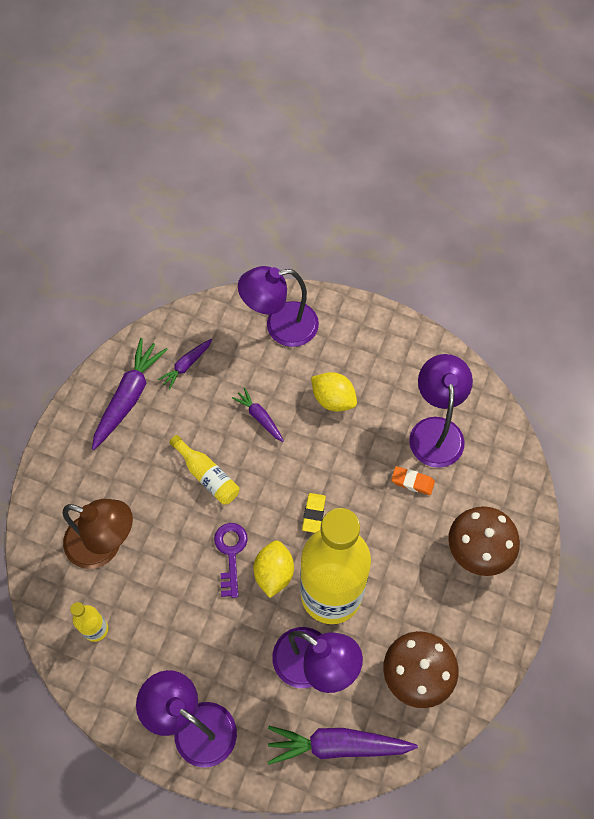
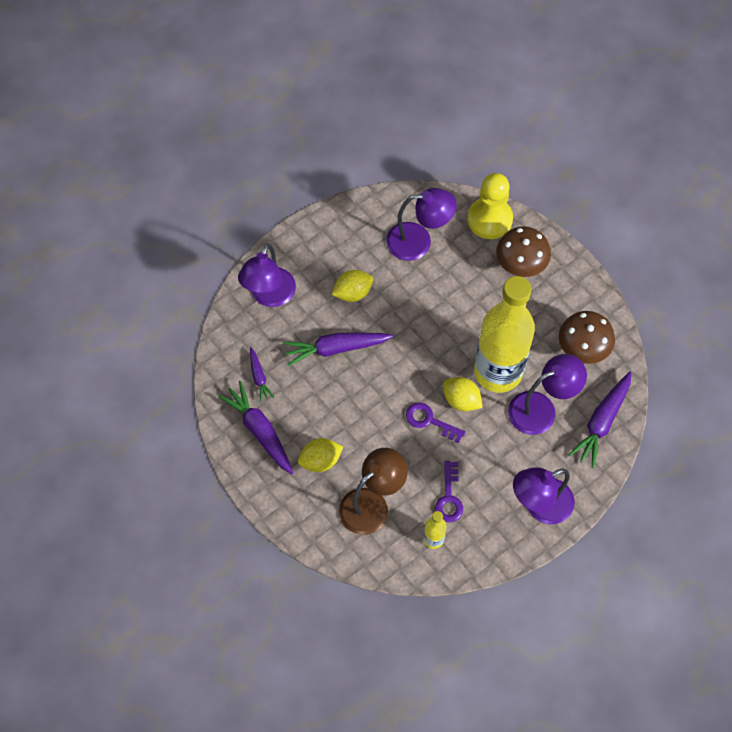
camera: 60 degrees left, 0 degrees up
(127, 470) = (320, 460): none -> yellow lemon
(152, 620) = (449, 497): none -> purple key
(207, 475) = (360, 407): yellow bottle -> none
(259, 417) = (335, 349): purple carrot -> purple carrot, size x1.82
(313, 514) = (433, 352): yellow eraser -> none
(412, 482) = (447, 277): orange eraser -> none
(435, 430) = (418, 241): purple lamp -> purple lamp turned 150 degrees clockwise
(513, 488) = (489, 219): none -> yellow pawn

